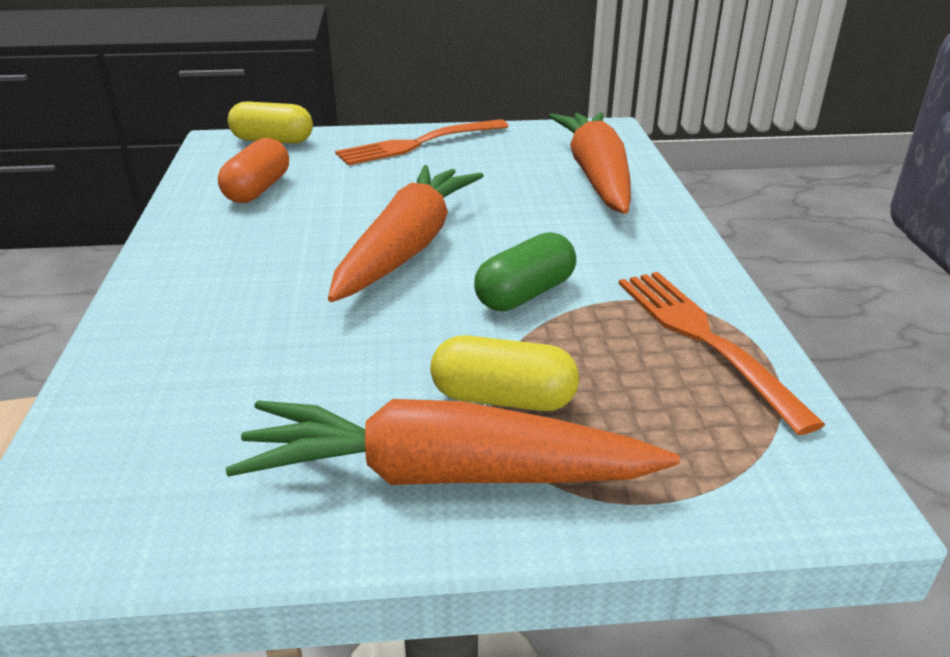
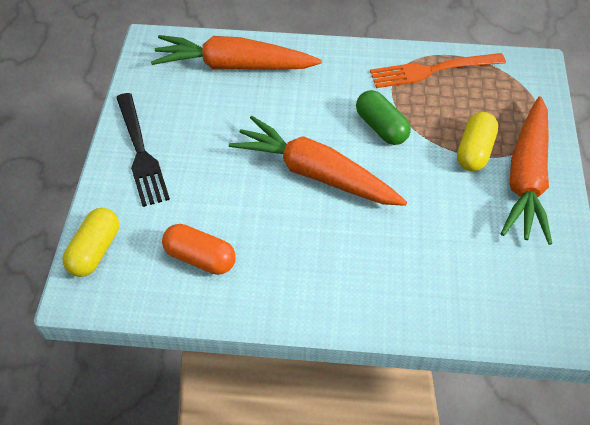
camera: 80 degrees left, 20 degrees up
(418, 144) = (140, 152): orange fork -> black fork

